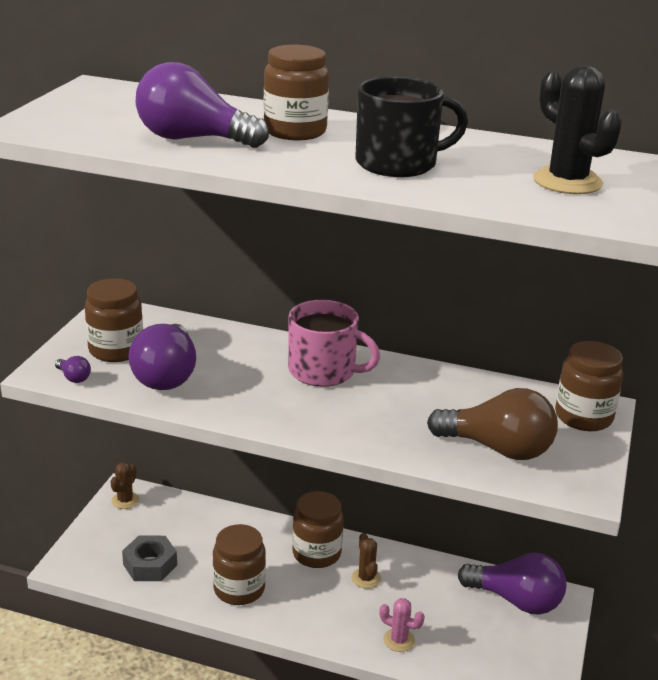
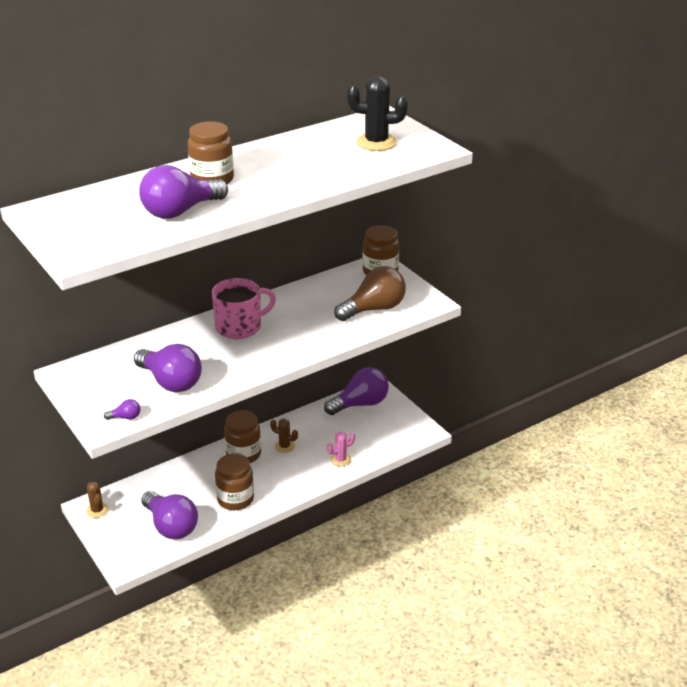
camera: 50 degrees left, 5 degrees up
(116, 350) = (115, 389): brown jar -> none
(150, 565) = (171, 526): grey nut -> purple light bulb
(398, 163) = (297, 171): black mug -> none

